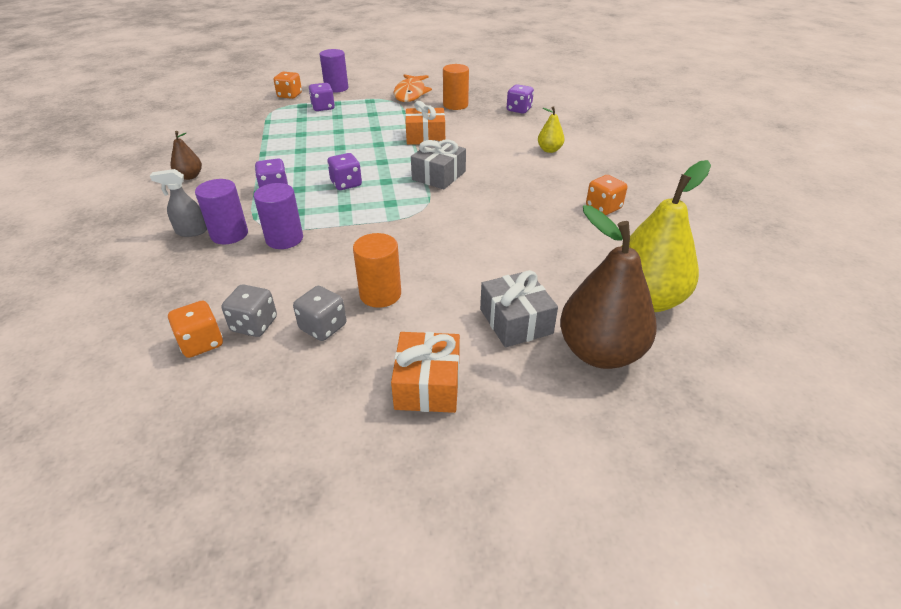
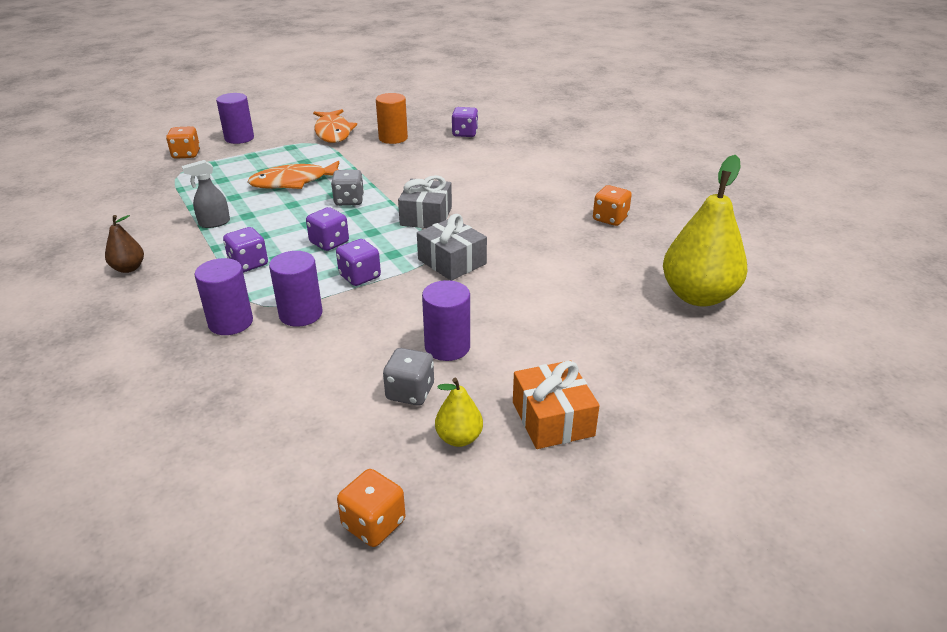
camera: 20 degrees left, 5 degrees down
(191, 231) = (180, 329): grey spray bottle -> grey spray bottle (214, 223)
(201, 343) = (286, 440): orange dice -> orange dice (373, 524)
(254, 324) = (333, 408): grey dice -> grey dice (349, 201)
(323, 108) = (239, 163): purple dice -> purple dice (360, 277)
(353, 129) = (294, 182): none -> orange fish
(380, 294) = (447, 347): orange cylinder -> purple cylinder
(425, 137) = (383, 177): orange gift -> none
(516, 321) = (596, 341): grey gift -> grey gift (452, 261)
(549, 150) = (523, 171): yellow pear -> yellow pear (459, 438)
(600, 352) = (688, 351): brown pear -> none

